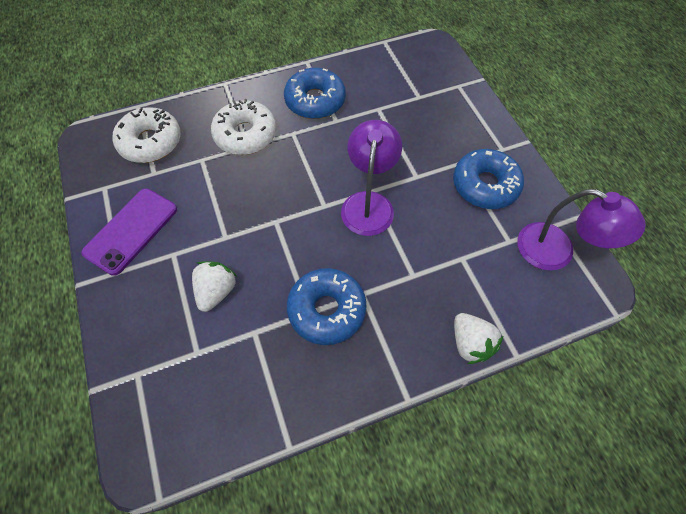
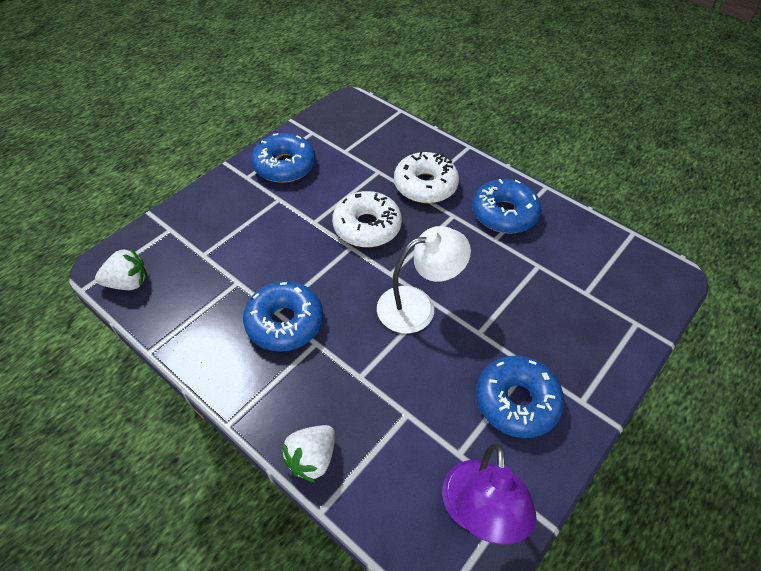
camera: 60 degrees right, 10 degrees down
(131, 231) = (284, 166): purple phone -> blue donut
(151, 142) = (372, 135): white donut -> white donut (367, 227)
(216, 291) = (261, 240): white strawberry -> white strawberry (128, 283)
(368, 203) = (417, 306): purple lamp -> white lamp

